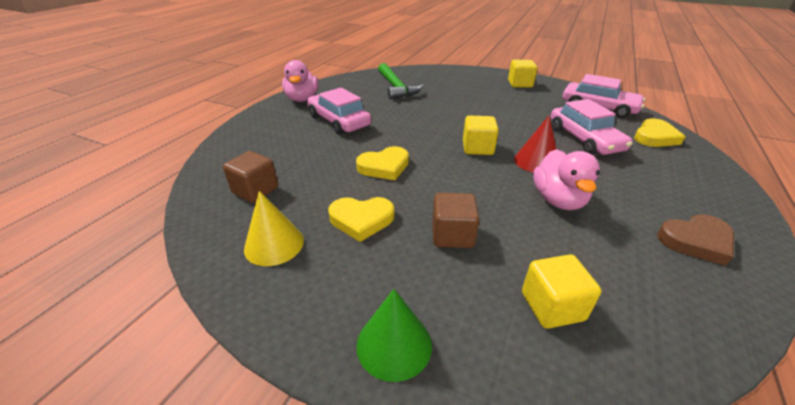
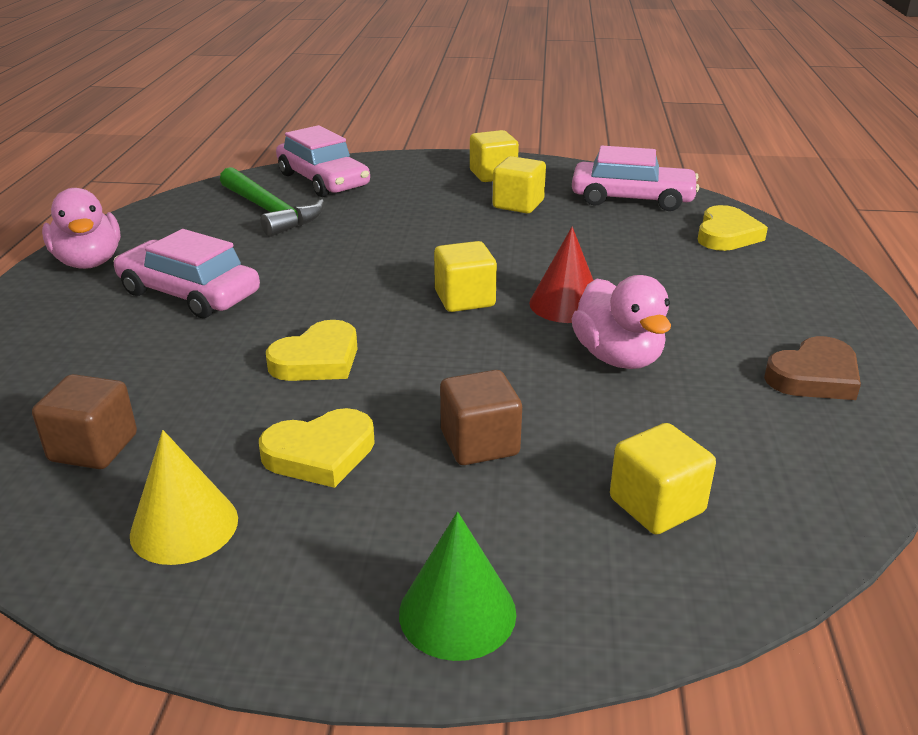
camera: 20 degrees left, 5 degrees down
(528, 101) = (518, 204): none -> yellow cube
(584, 139) = (626, 255): pink car -> pink car (323, 180)

